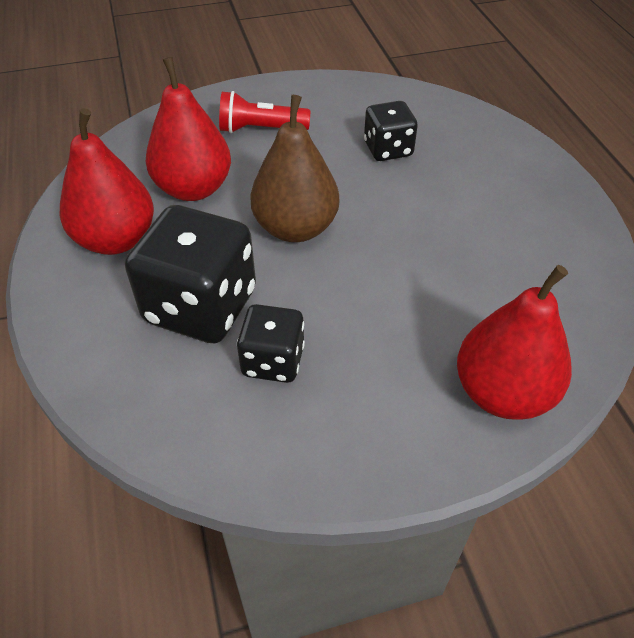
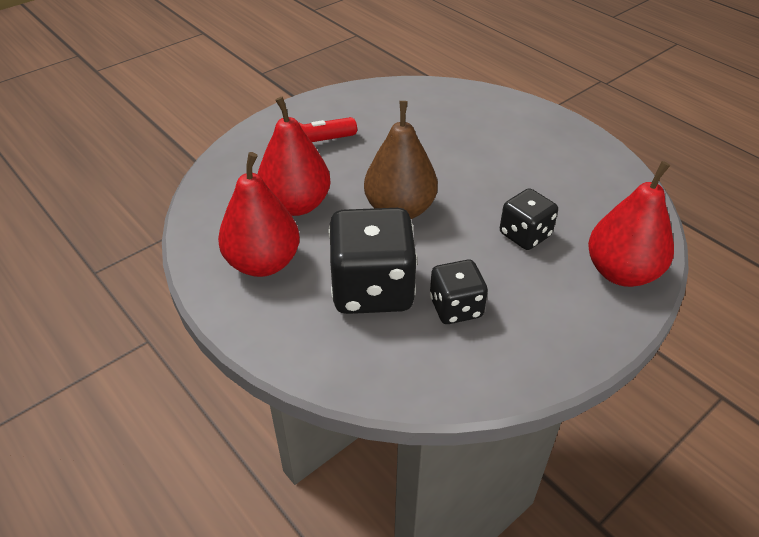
camera: 25 degrees left, 5 degrees down
(388, 149) = (425, 133): black dice -> black dice (525, 235)

